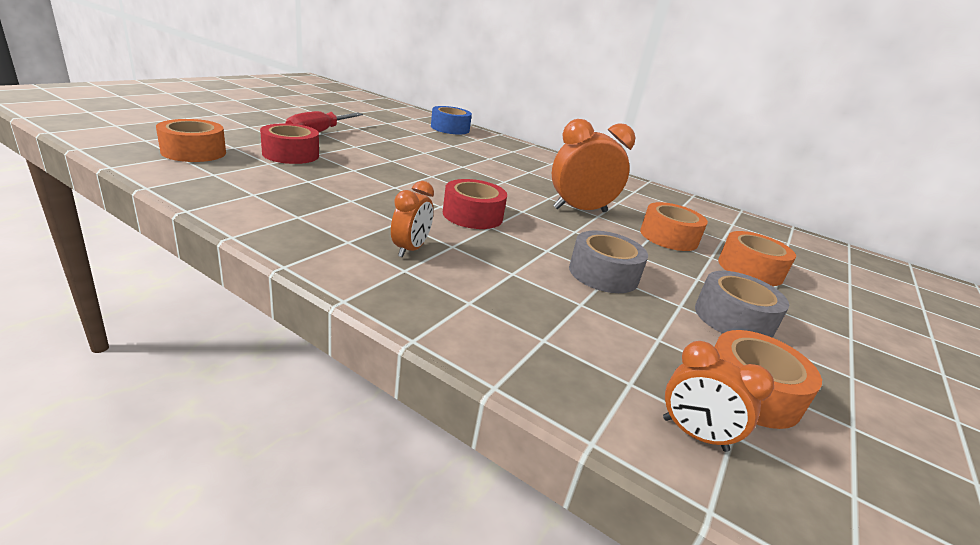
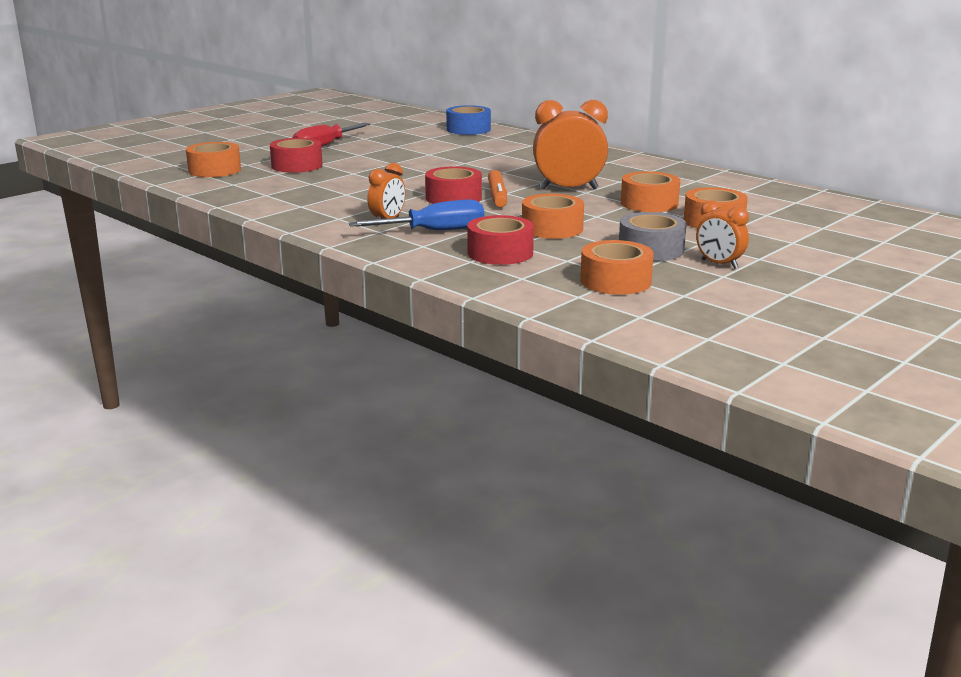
camera: 15 degrees right, 5 degrees down
(473, 273) = (434, 231): none -> blue screwdriver
(516, 216) = (497, 196): none -> orange marker
(572, 322) = (500, 253): none -> red tape
(603, 274) = (552, 228): grey tape -> orange tape
(694, 434) = (548, 295): orange clock -> orange clock (719, 264)

